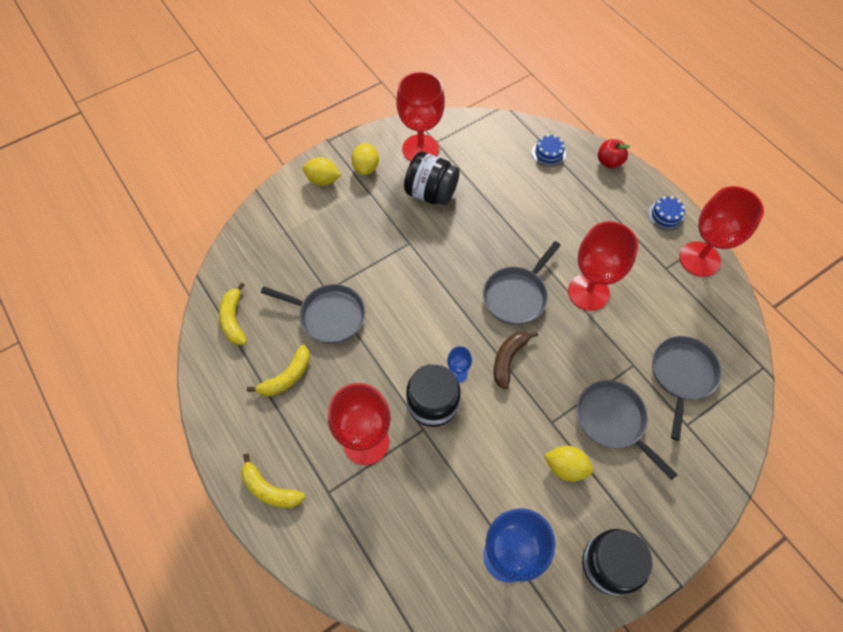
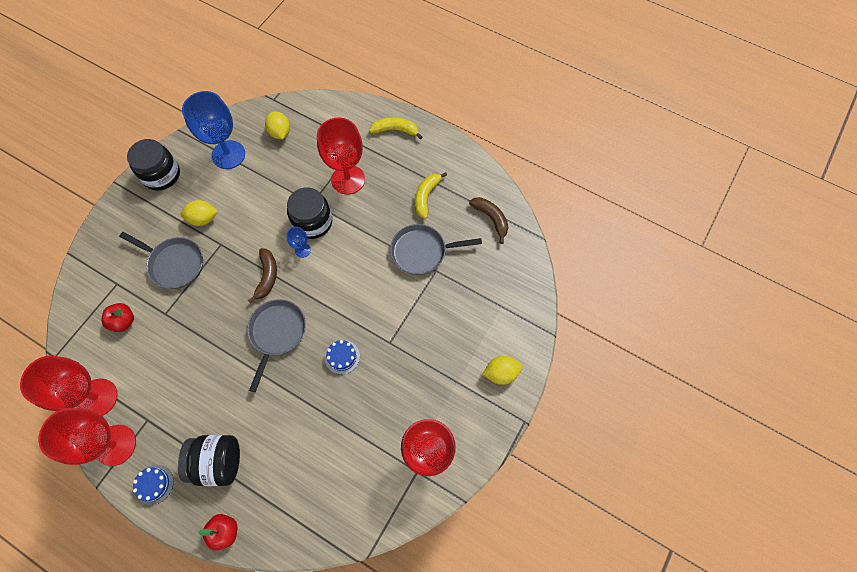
camera: 155 degrees right, 5 degrees up
(234, 319) = (491, 219): yellow banana -> brown banana
(366, 167) = (469, 406): yellow lemon -> yellow lemon (280, 132)
(431, 193) = (393, 405): black jar -> black jar (218, 462)
(548, 153) = (293, 513): blue cake -> blue cake (342, 357)
(588, 292) = (215, 363): red goblet -> red goblet (97, 398)
(682, 375) = (123, 321): grey pan -> red apple

